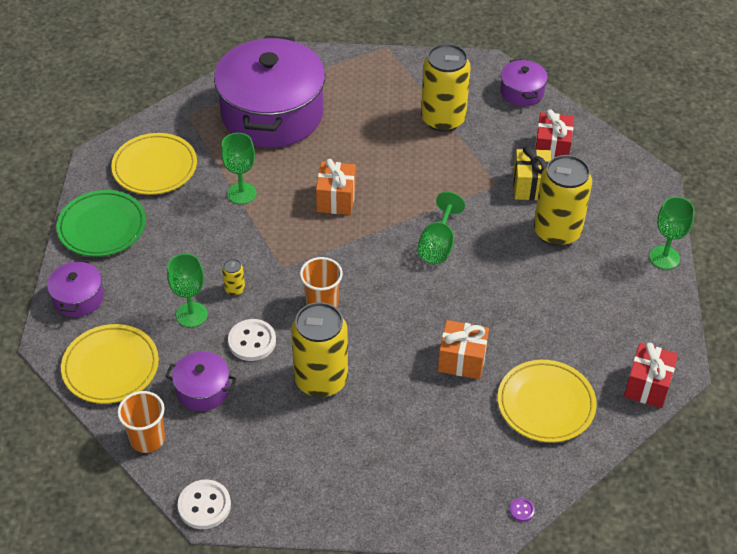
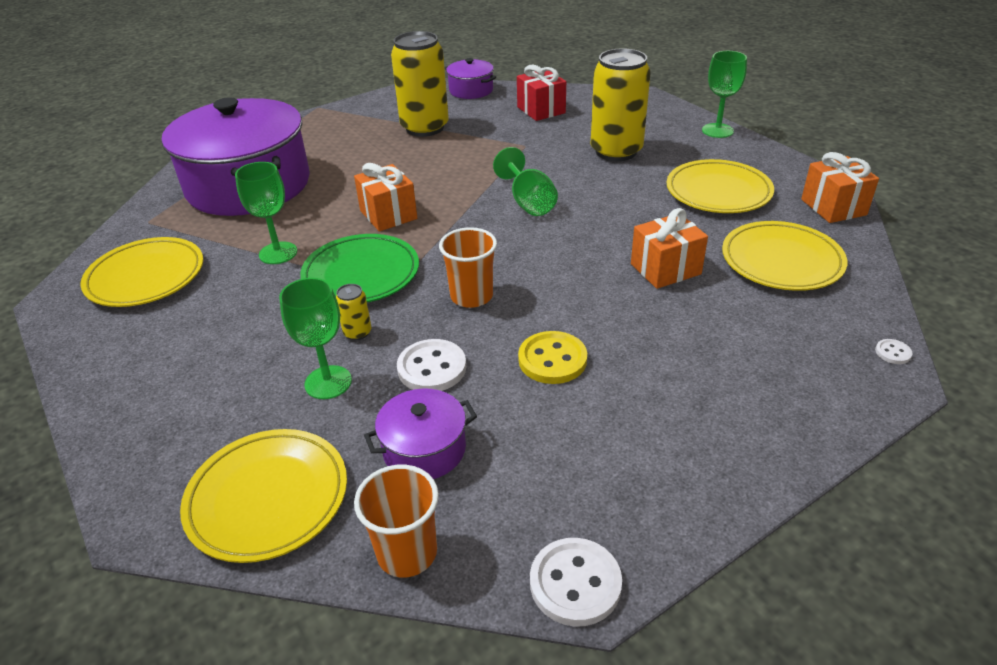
camera: 35 degrees left, 10 degrees down
(78, 298) = (146, 447): purple pot -> none
(102, 227) = (119, 358): green plate -> green plate (361, 274)
(321, 380) = (552, 360): yellow can -> yellow button
(521, 510) = (893, 352): purple button -> white button
(531, 186) = (555, 135): yellow gift -> none
(582, 319) = (718, 192): none -> yellow plate
(647, 386) = (833, 207): red gift -> orange gift

